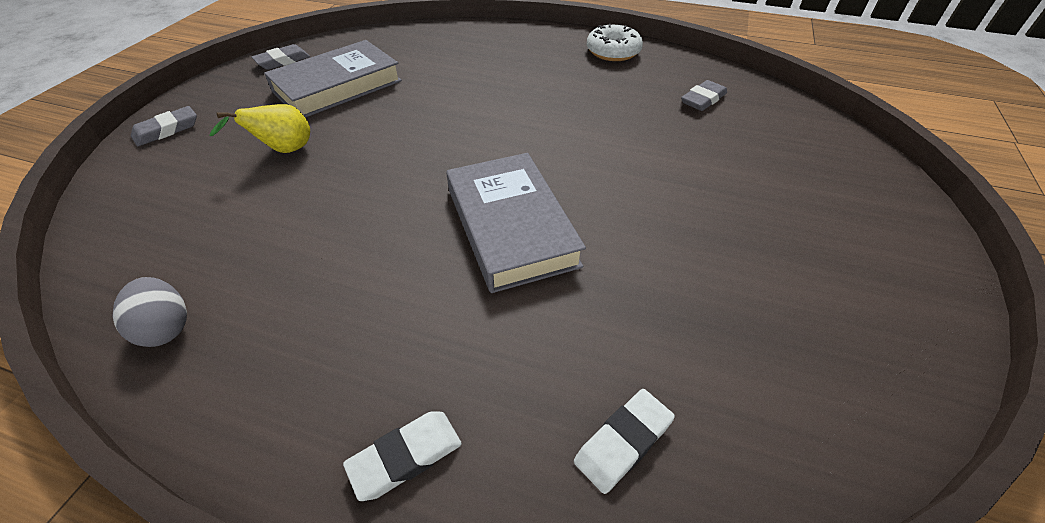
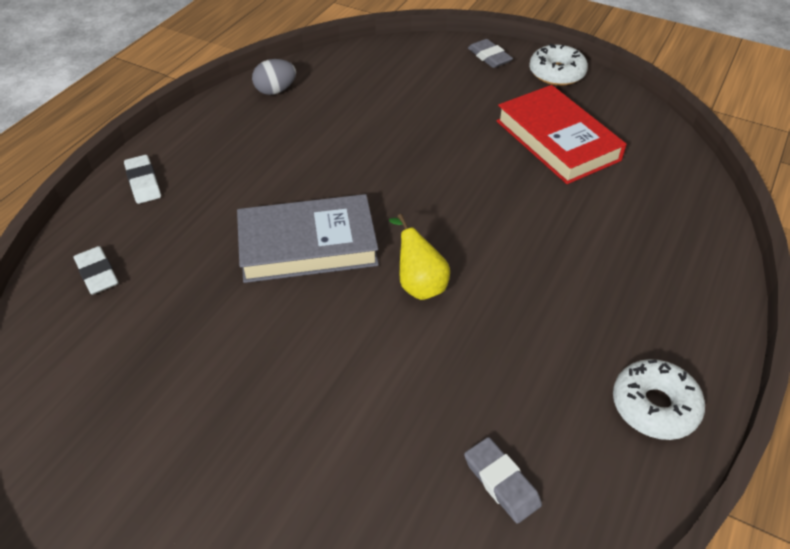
camera: 100 degrees right, 0 degrees up
(221, 88) = (556, 73): none -> white donut
(283, 61) = (612, 102): grey eraser -> none
(284, 151) = (447, 117): yellow pear -> yellow pear (419, 284)
(337, 86) = (557, 140): grey book -> red book

